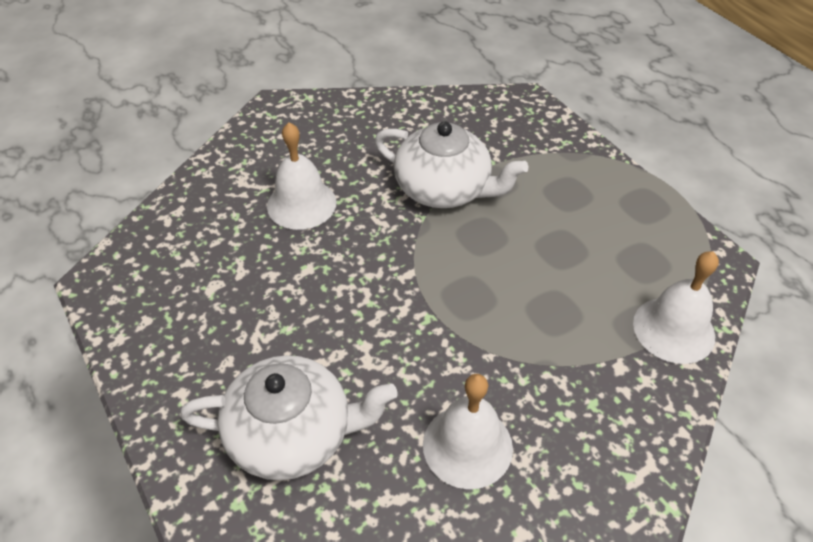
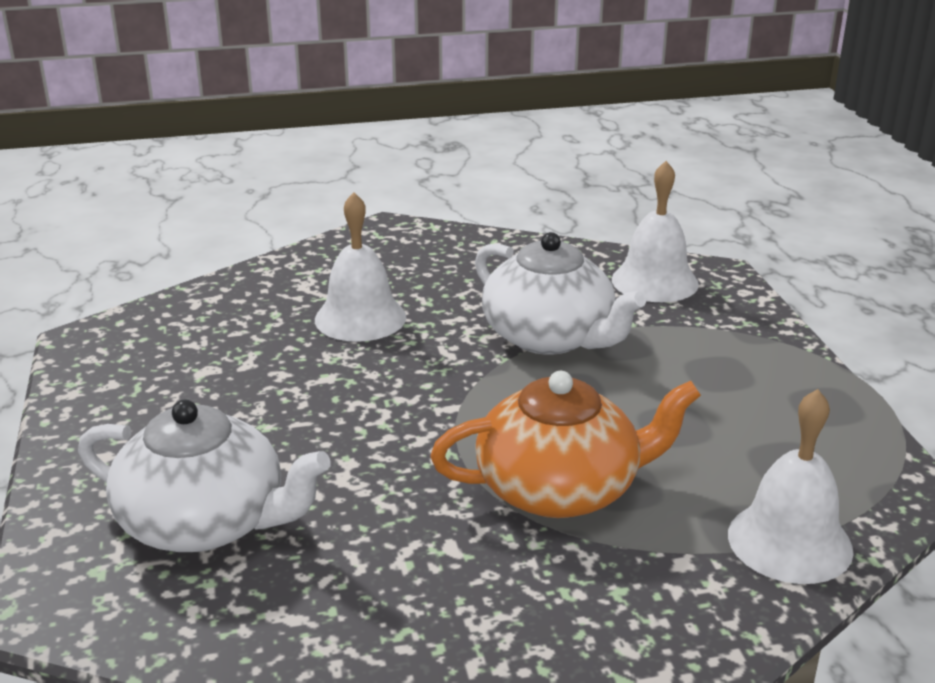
camera: 20 degrees right, 20 degrees down
(467, 445) = (416, 589): white bell -> white bell (654, 281)
(517, 327) = (560, 489): none -> orange teapot

